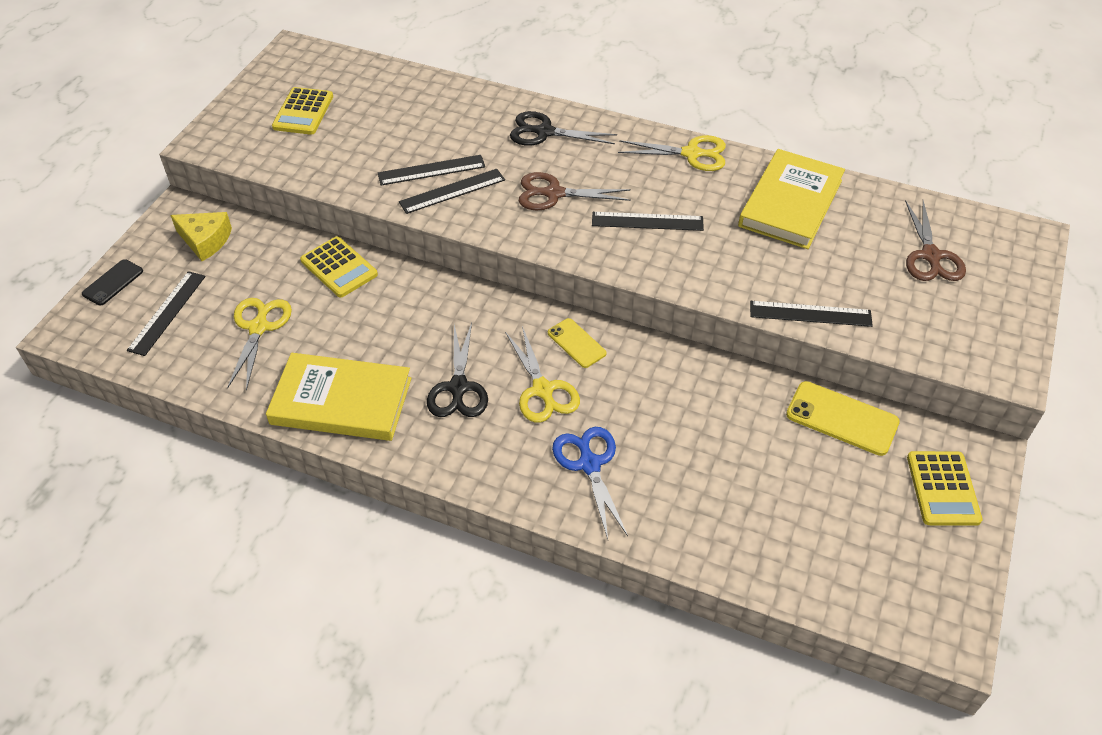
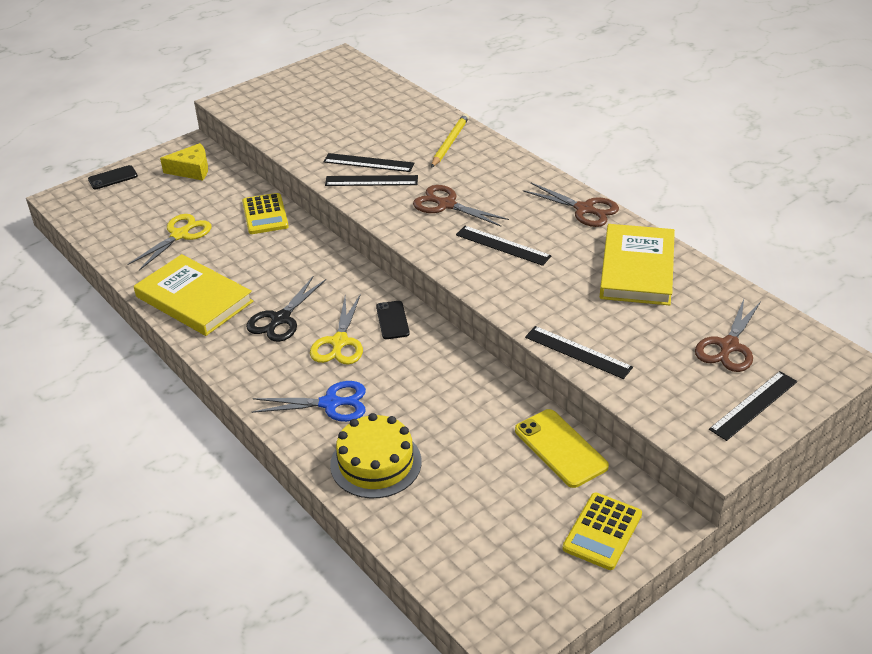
camera: 30 degrees right, 10 degrees down
(167, 312) = (130, 207): black ruler -> black ruler (753, 405)
(205, 240) = (191, 170): yellow cheese -> yellow cheese turned 60 degrees counterclockwise
(303, 112) = (311, 100): yellow calculator -> none
(498, 119) = (450, 143): none -> yellow pencil
(544, 132) = (478, 161): black scissors -> none
(576, 343) = (392, 320): yellow phone -> black phone
(589, 464) = (330, 403): blue scissors -> blue scissors turned 75 degrees clockwise
(688, 511) = (376, 463): none -> yellow cake
(691, 154) = (584, 209): yellow scissors -> brown scissors
(790, 203) = (637, 269): yellow book -> yellow book turned 45 degrees counterclockwise

